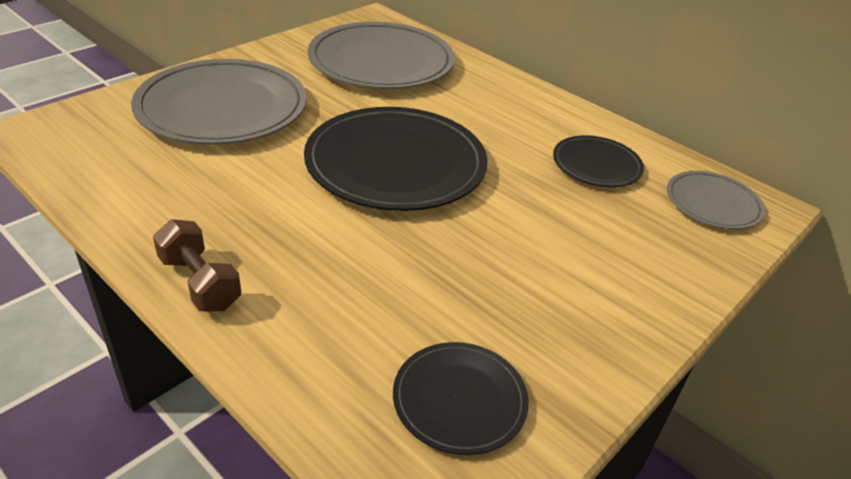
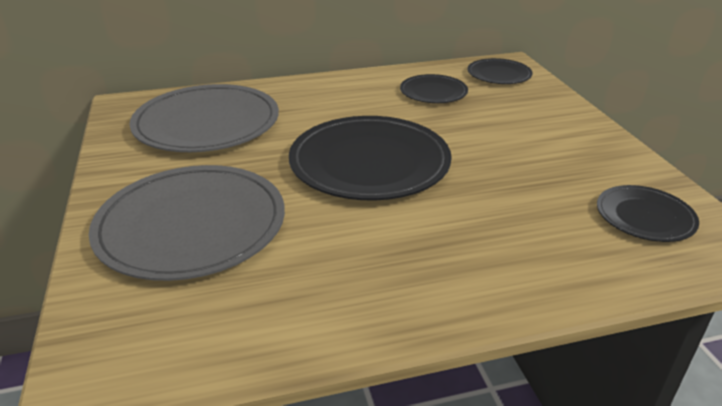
camera: 55 degrees left, 5 degrees down
(200, 282) = (468, 302): brown dumbbell -> none
(713, 203) = (499, 74): grey plate -> black plate

